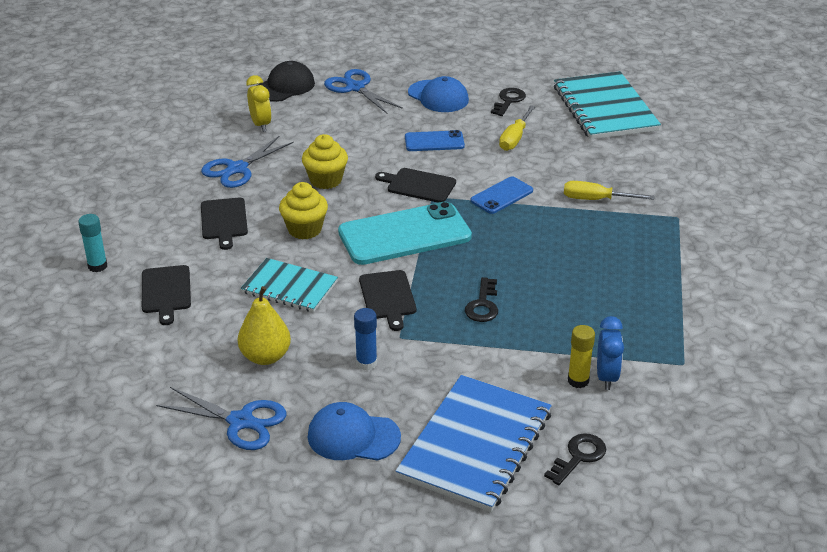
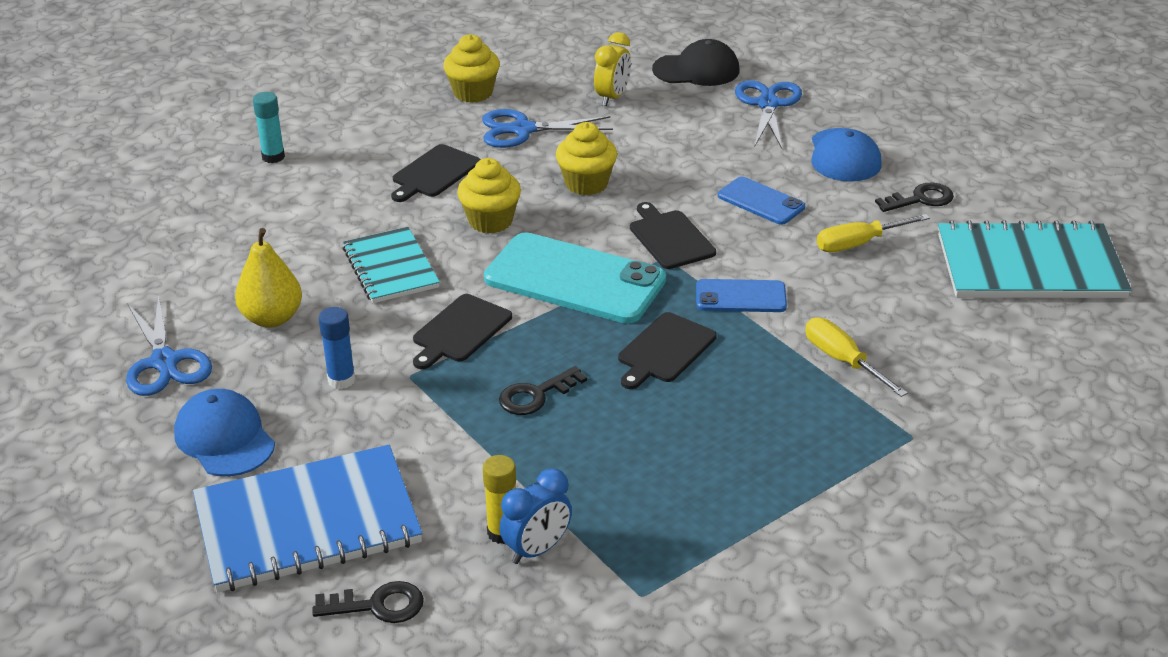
camera: 45 degrees right, 0 degrees up
(166, 292) = (288, 211): black cutting board -> black cutting board (665, 350)
(168, 162) = (473, 93): none -> yellow cupcake
(604, 108) = (1029, 266): turquoise notebook -> turquoise notebook turned 60 degrees clockwise

